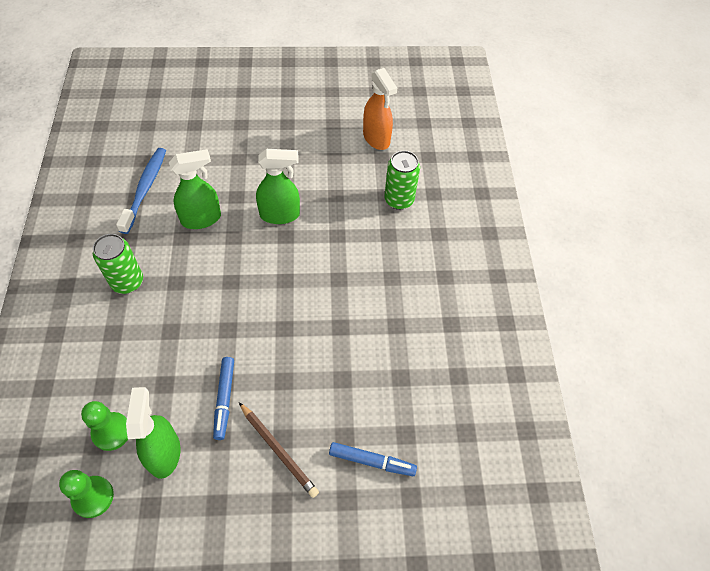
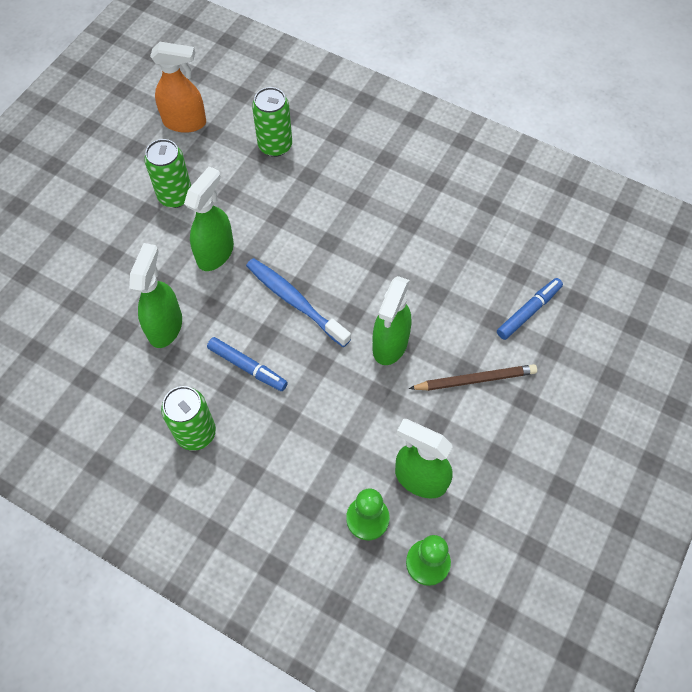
camera: 55 degrees left, 5 degrees up
(145, 189) = (80, 364): blue toothbrush -> blue toothbrush (295, 301)
(224, 399) = (396, 401): blue marker -> blue marker (247, 367)
(273, 369) = (390, 345): none -> green spray bottle
(310, 167) = (175, 196): none -> green can

